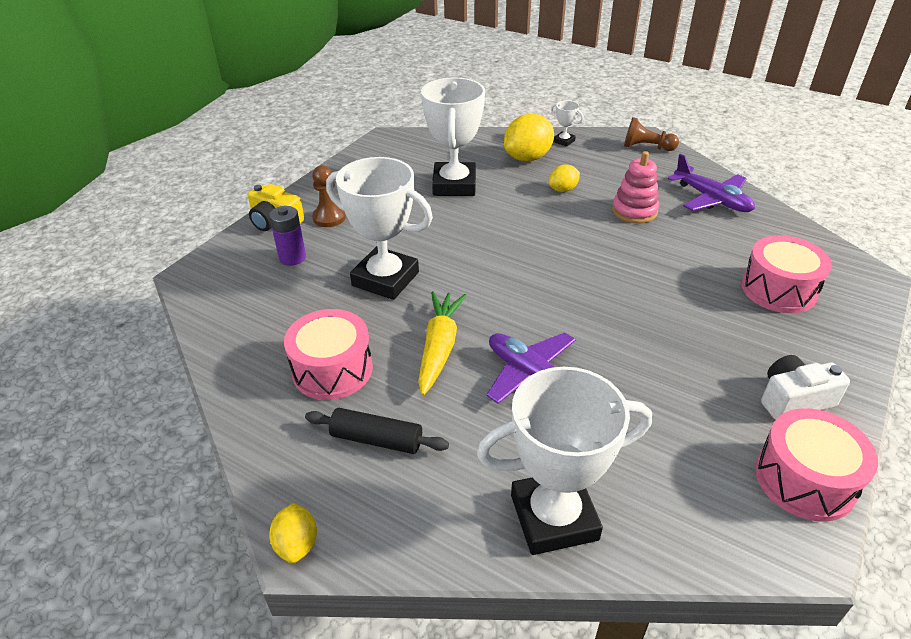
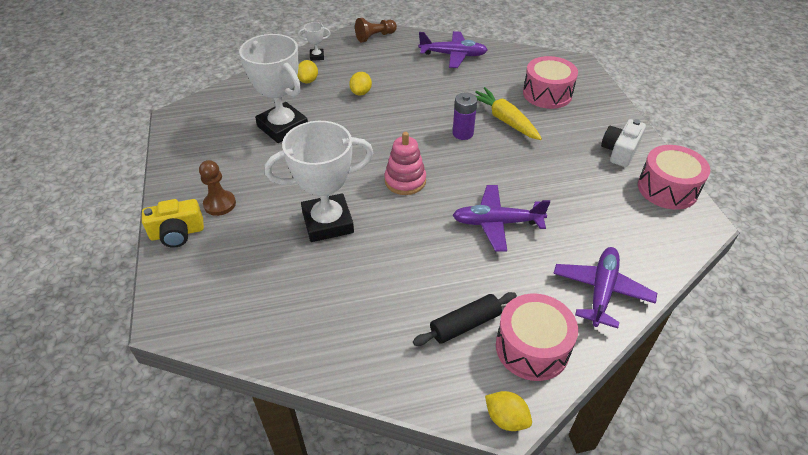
camera: 45 degrees left, 5 degrees up
(292, 258) = (235, 251): purple battery -> purple battery (463, 133)
(332, 369) = (378, 305): pink drum -> pink drum (532, 348)
(439, 347) = (424, 243): yellow carrot -> yellow carrot (504, 120)
(528, 158) = (308, 81): yellow lemon -> yellow lemon, size x0.55
(554, 517) = (601, 291): white trophy -> purple plane
(634, 211) = (421, 85): pink stacking toy -> pink stacking toy (405, 181)

